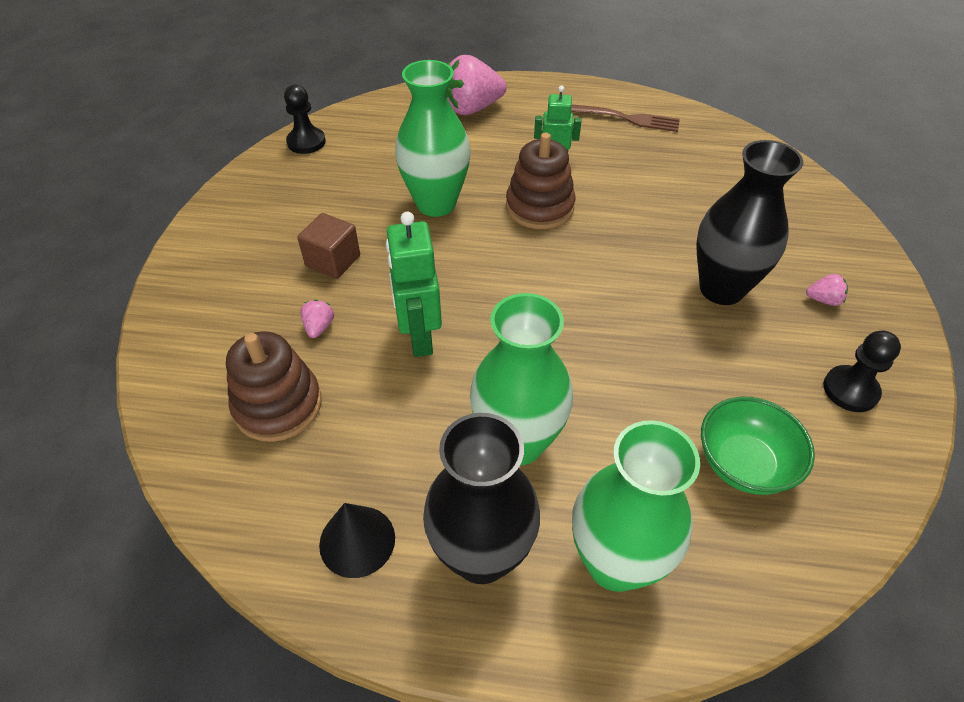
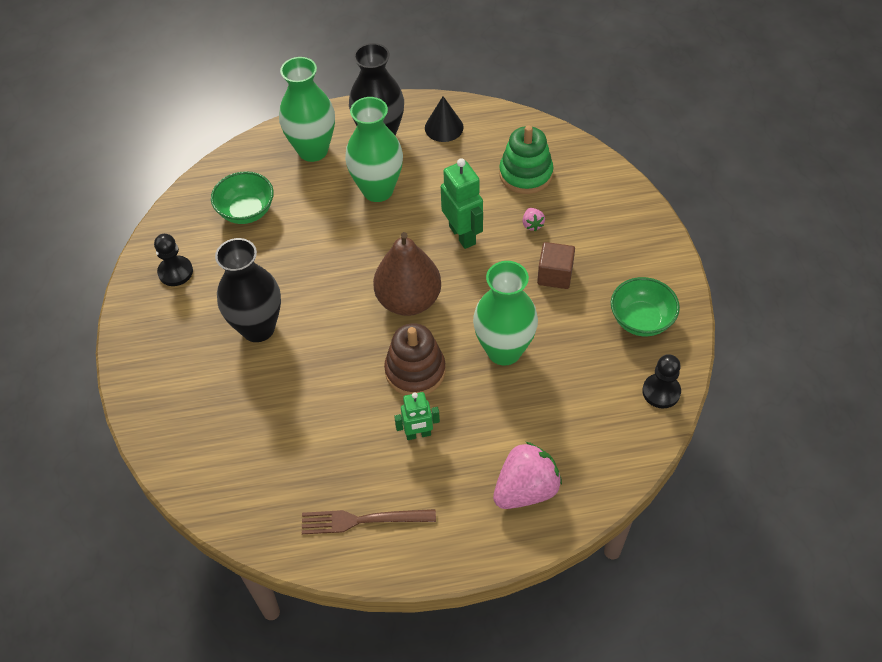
camera: 165 degrees right, 5 degrees up
(274, 197) = (641, 320): none -> green bowl
(278, 405) = (525, 174): brown stacking toy -> green stacking toy
(523, 275) = (408, 300): none -> brown pear
(823, 300) = (181, 338): pink strawberry -> none

